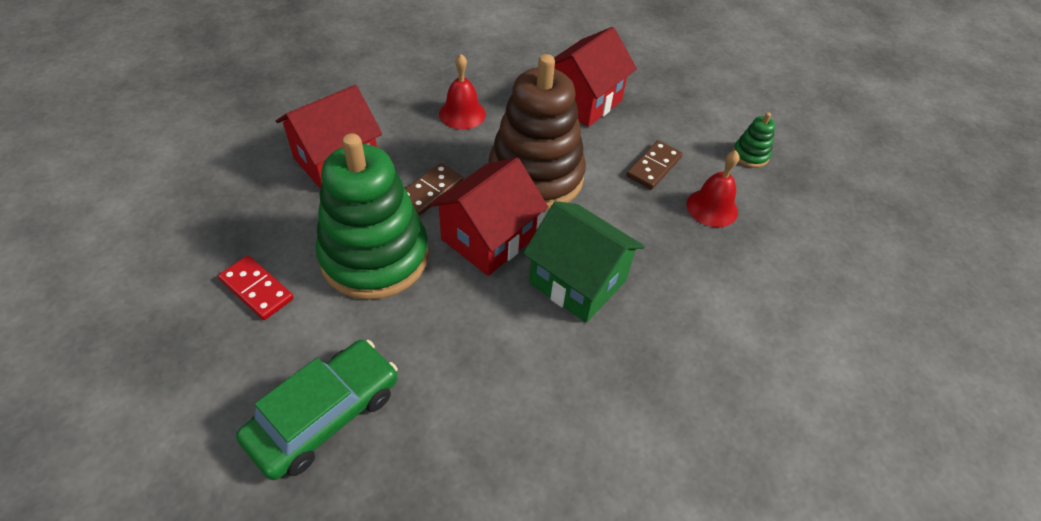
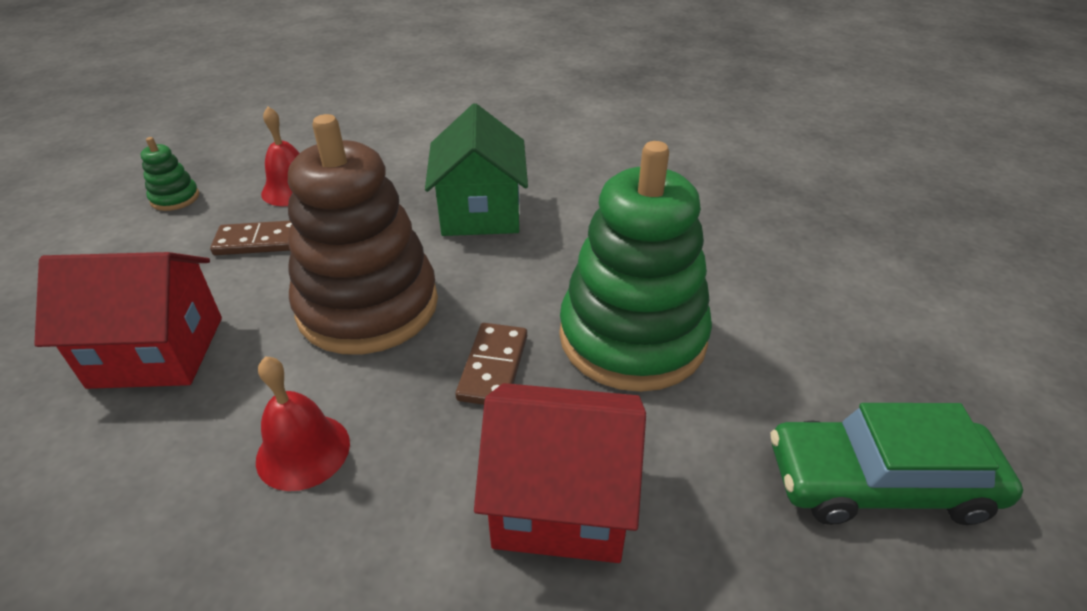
camera: 130 degrees left, 10 degrees down
(256, 289) = (793, 385): red domino -> none
(324, 415) = (781, 251): green car -> green car (879, 482)
(430, 191) = (493, 367): brown domino -> brown domino turned 75 degrees counterclockwise
(488, 238) = (502, 283): red house -> none

